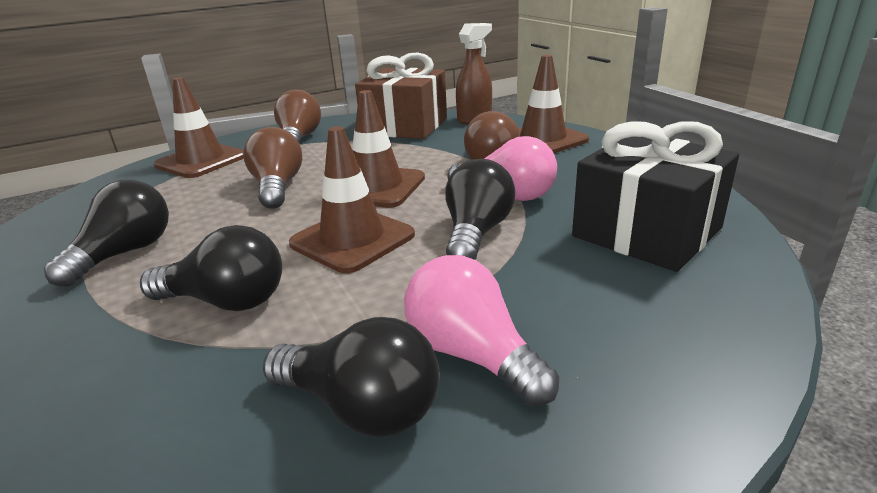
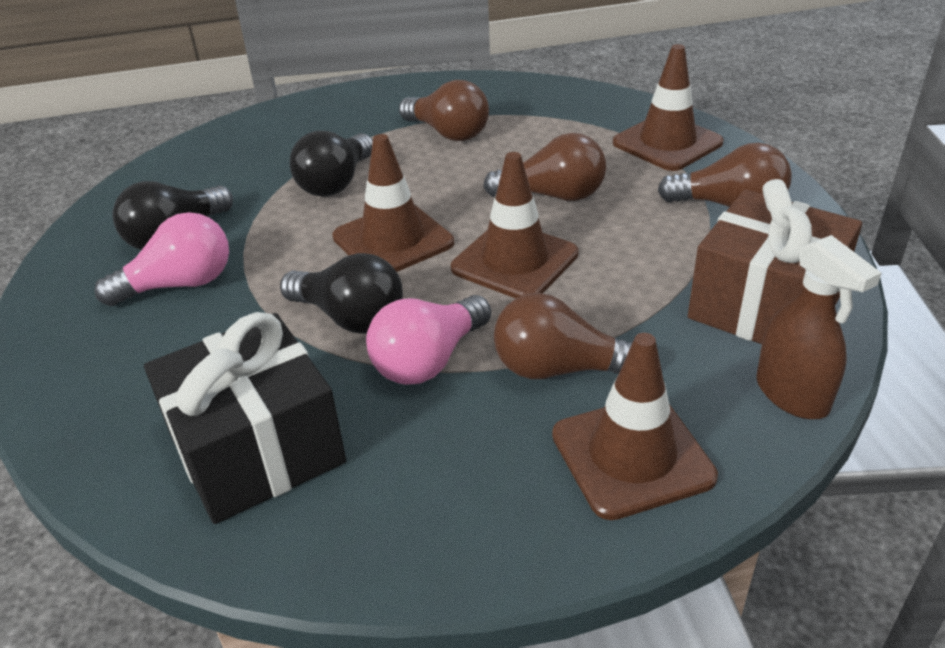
camera: 105 degrees right, 10 degrees up
(125, 253) = (448, 133): black light bulb -> brown light bulb

